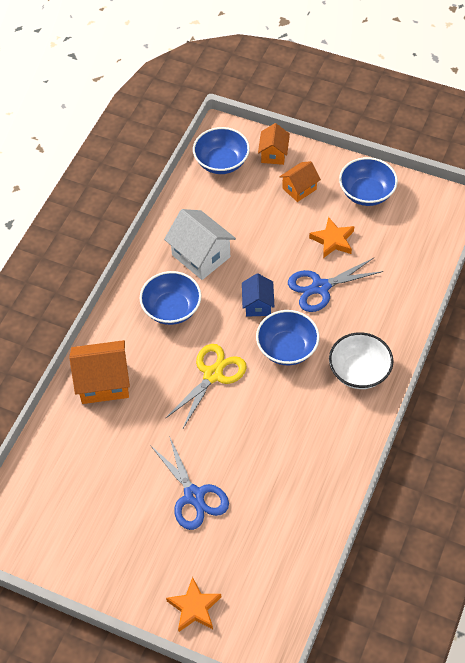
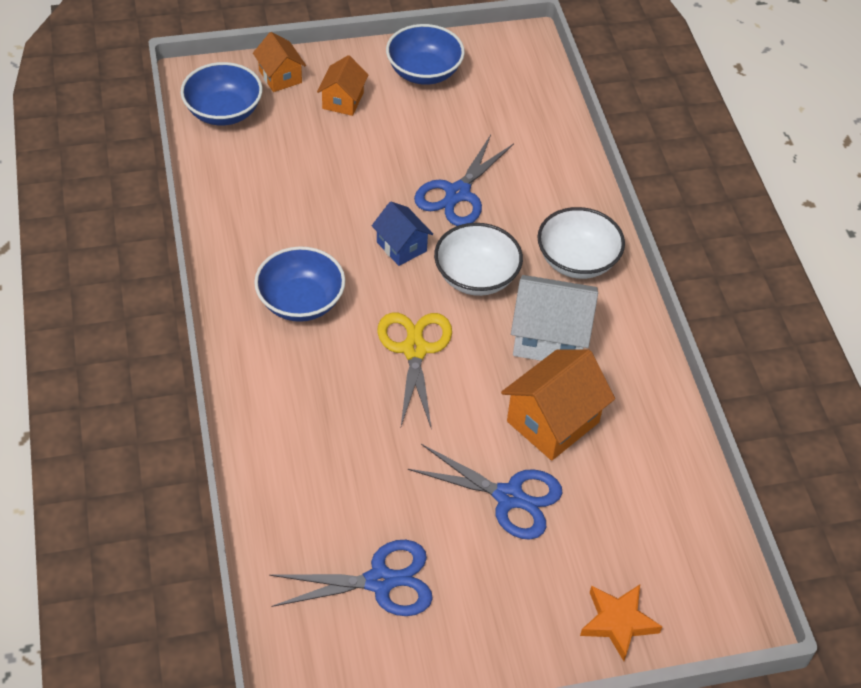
camera: 40 degrees left, 5 degrees down
(84, 501) = (380, 581): none -> blue scissors
(103, 382) = (286, 429): orange house -> orange house (553, 422)
(201, 256) = (286, 226): white house -> white house (549, 338)
(287, 348) = (476, 277): blue bowl -> white bowl
(333, 240) = (429, 138): orange star -> none

